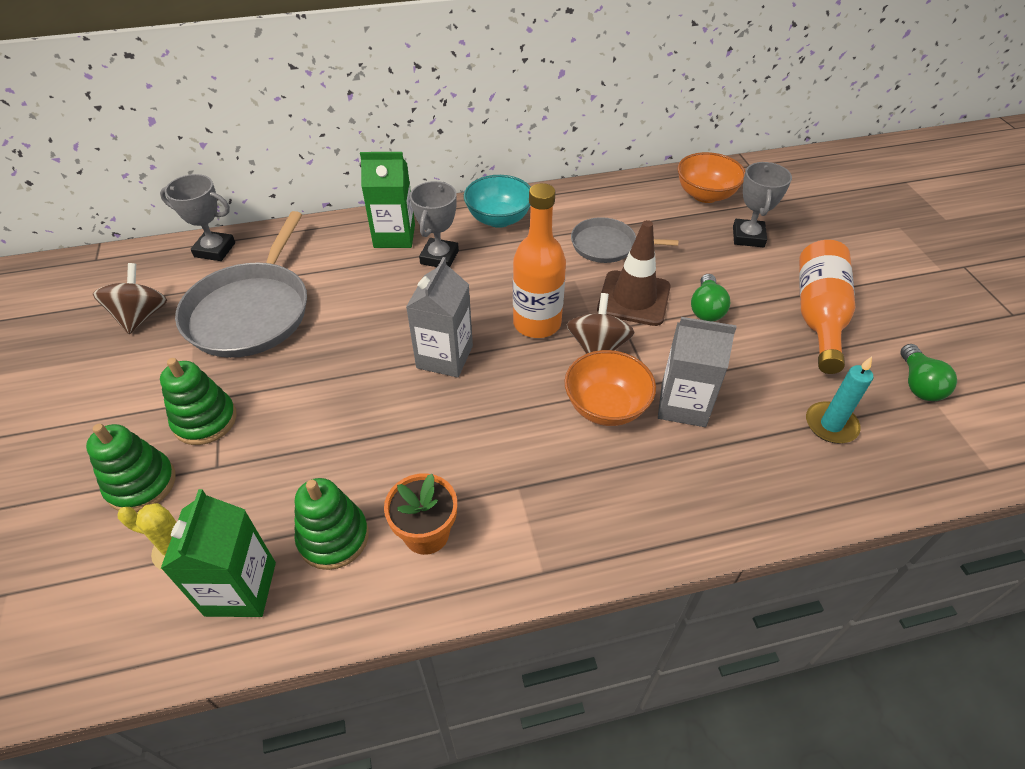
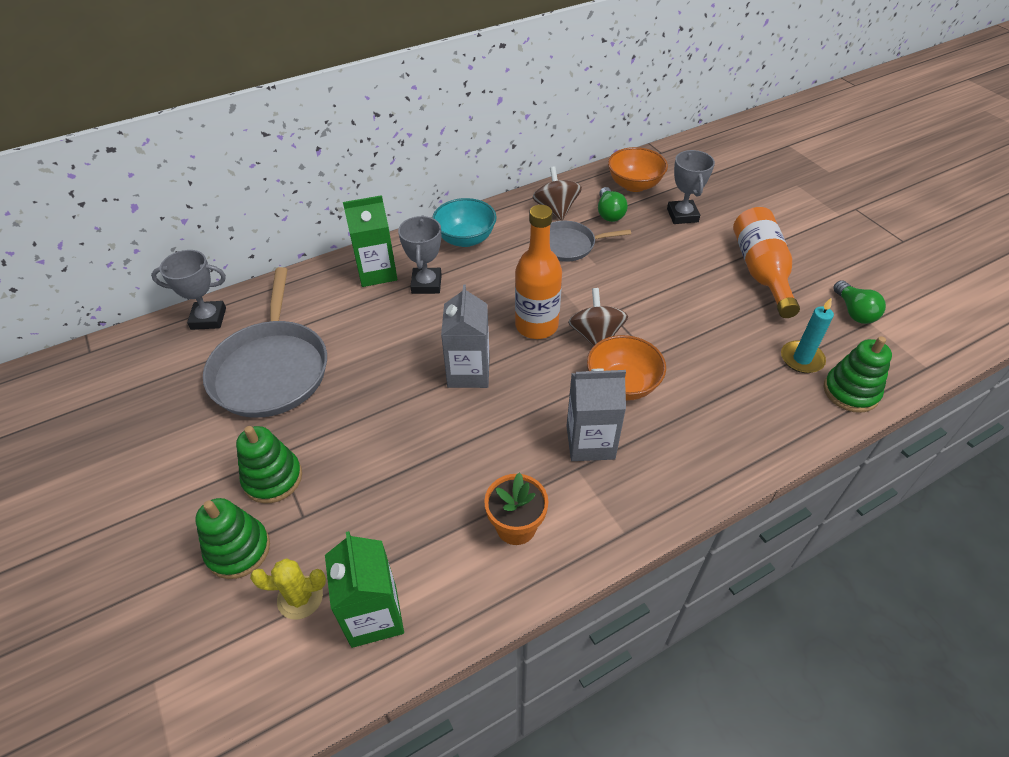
camera: 15 degrees left, 0 degrees up
(141, 316) = (164, 397): brown spinning top -> brown spinning top (556, 209)
(333, 537) = (437, 550): green stacking toy -> green stacking toy (850, 392)
(633, 298) = (609, 287): brown traffic cone -> none
(683, 405) = (683, 369): grey carton -> grey carton (590, 442)
(706, 308) = (671, 284): green light bulb -> green light bulb (609, 213)

